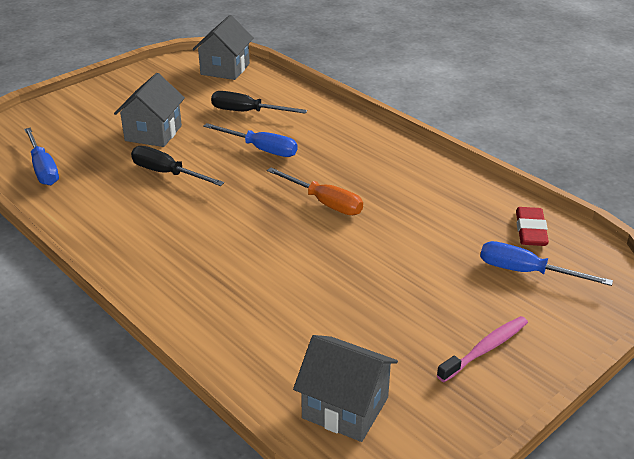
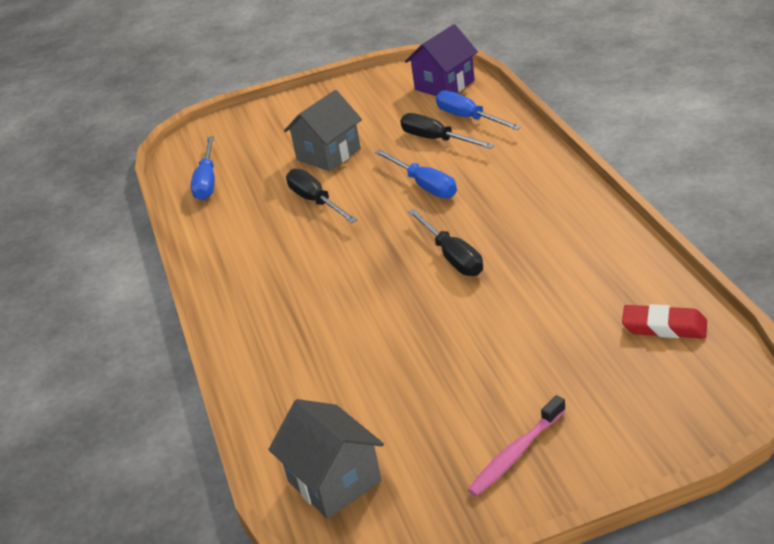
camera: 30 degrees right, 0 degrees up
(225, 69) = (444, 85): grey house -> purple house
(324, 203) = (452, 257): orange screwdriver -> black screwdriver
(485, 349) = (516, 453): pink toothbrush -> pink toothbrush turned 150 degrees clockwise
(526, 272) = (624, 375): blue screwdriver -> blue screwdriver (468, 118)
(530, 231) = (664, 327): red eraser -> red eraser turned 75 degrees clockwise

